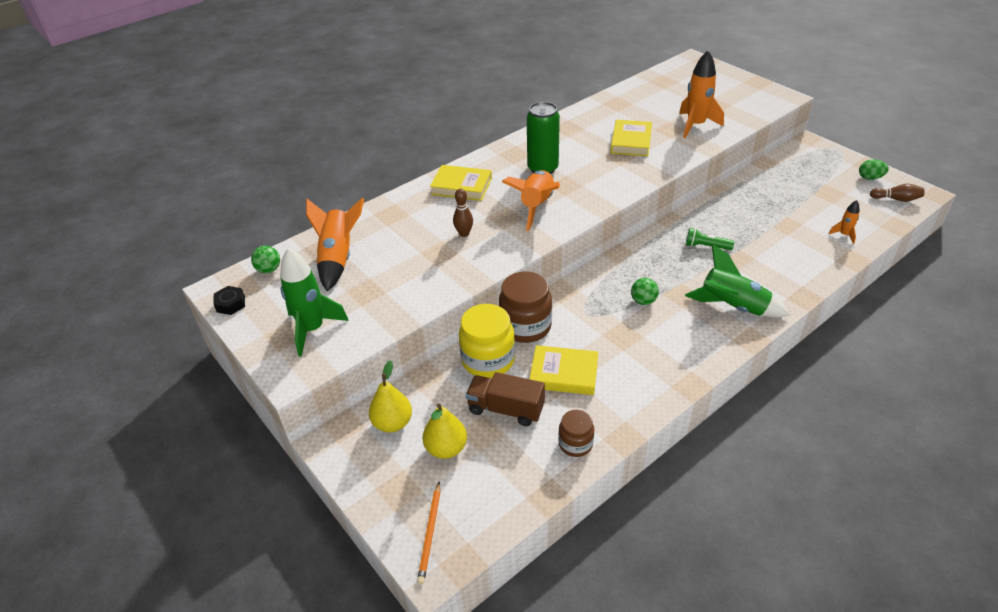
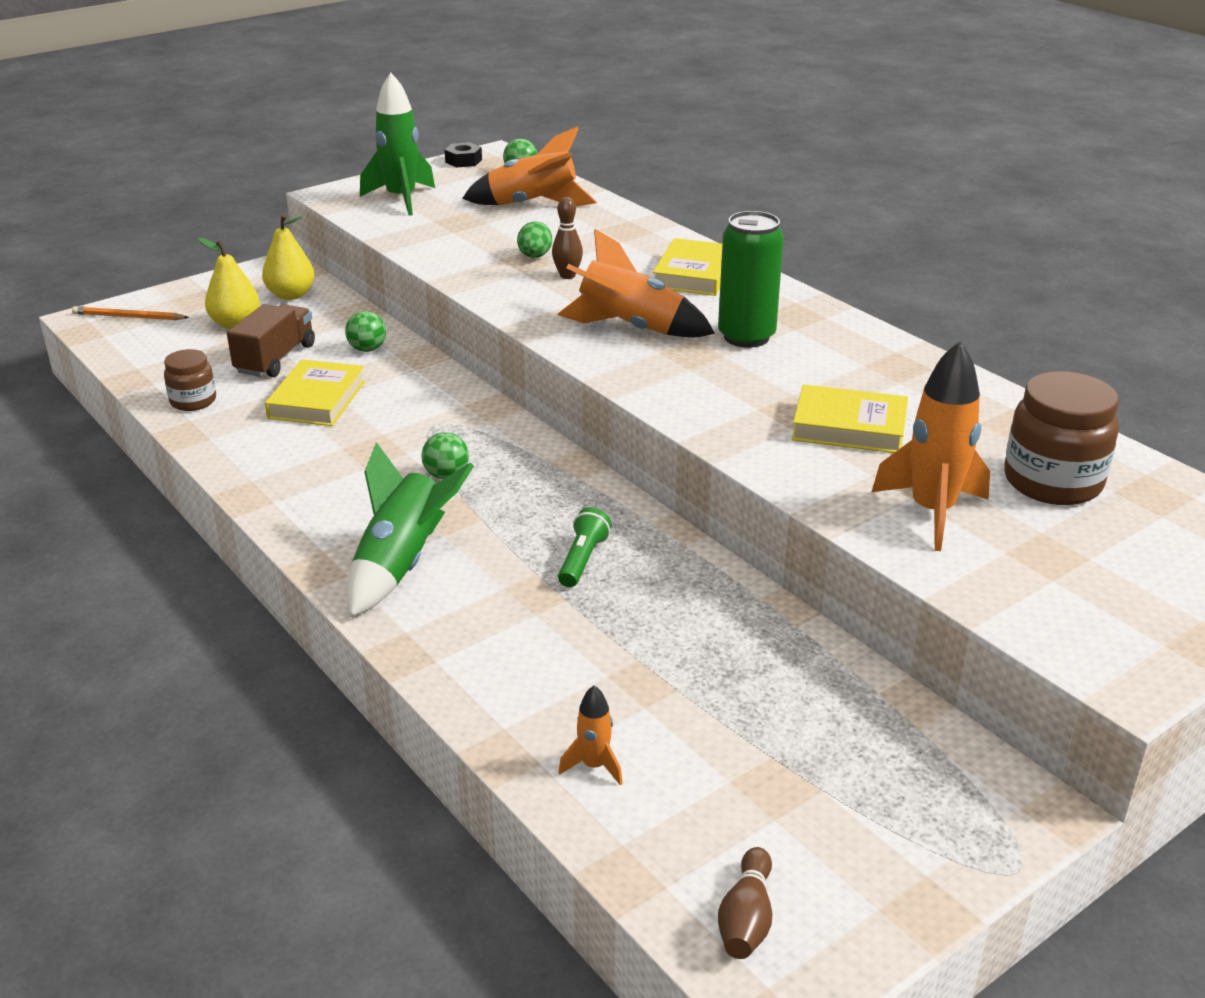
camera: 90 degrees right, 10 degrees down
(488, 360) = (367, 349): yellow jar -> green ball
(525, 326) = (423, 376): brown jar -> brown jar (1052, 482)
(870, 178) = (856, 893): green egg -> green egg (534, 256)

